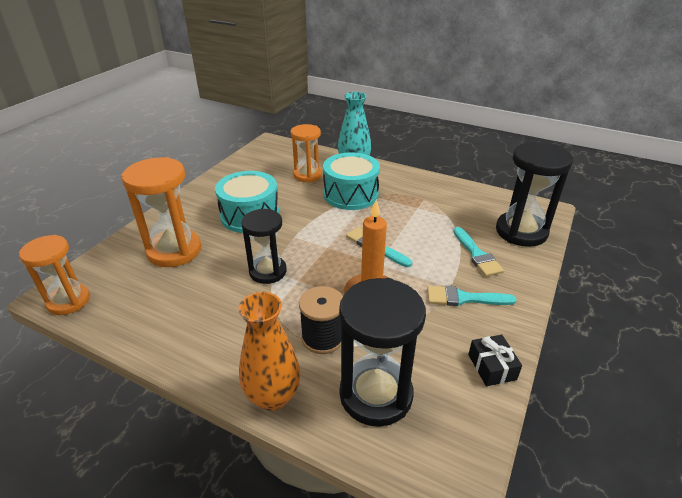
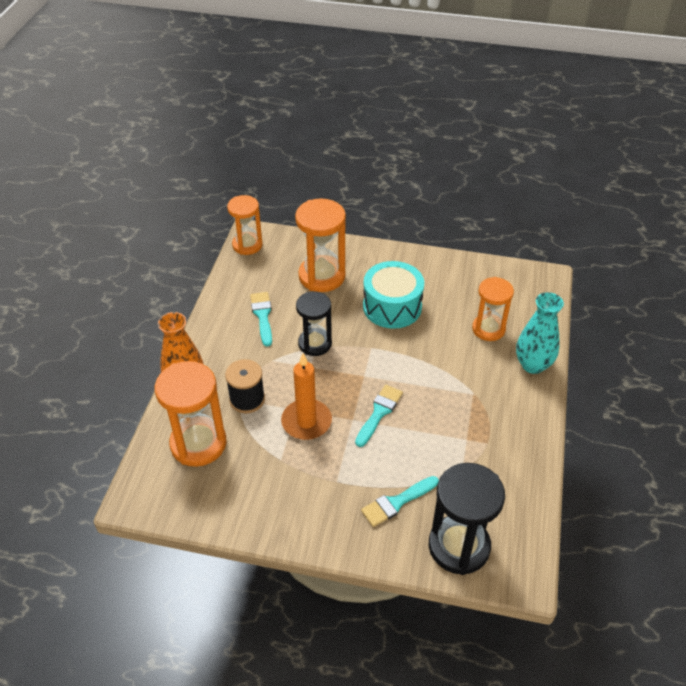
camera: 75 degrees right, 10 degrees up
(351, 194) = (466, 375): turquoise drum -> none
(376, 394) = (198, 443): black hourglass -> orange hourglass
(464, 298) = (323, 494): turquoise brush -> turquoise brush (262, 315)
(492, 367) = (241, 519): black gift -> none

